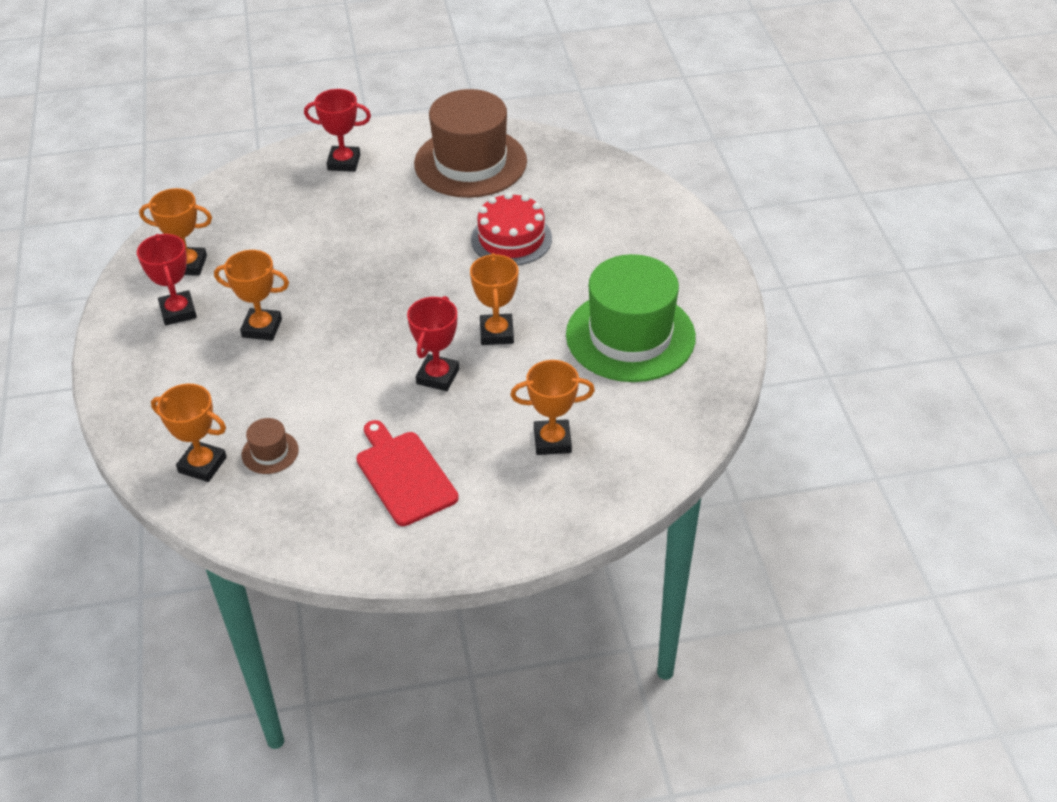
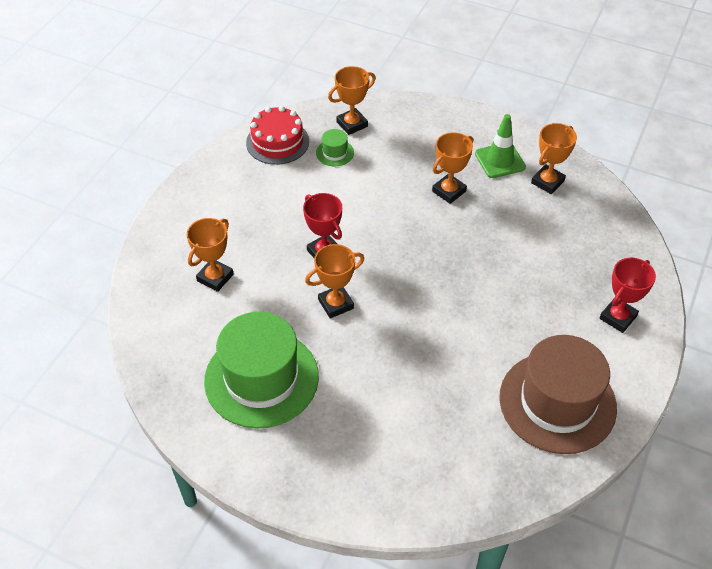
camera: 125 degrees right, 5 degrees up
(178, 311) = (500, 160): red trophy -> green traffic cone
(270, 452) = (335, 153): brown hat -> green hat
(404, 475) = (260, 198): red cutting board -> none
(496, 333) = (336, 304): orange trophy -> orange trophy turned 60 degrees counterclockwise
(511, 238) = (431, 372): red cake -> red cake (277, 142)

